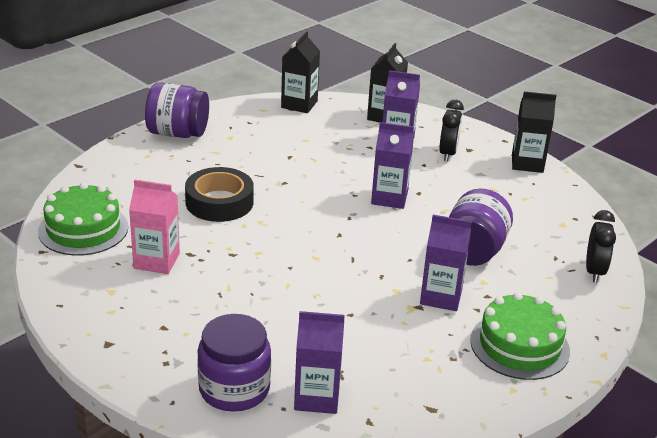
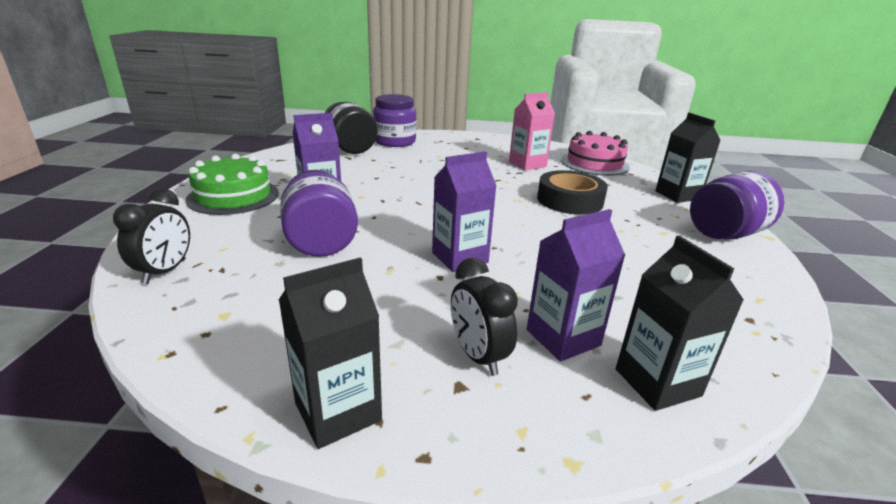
camera: 140 degrees right, 5 degrees down
(83, 229) = (594, 163): green cake -> pink cake
(299, 104) = (762, 332): black carton -> black carton (677, 195)
(317, 397) = (350, 148): purple carton -> black jar
(594, 271) = (165, 271): black clock -> black clock turned 135 degrees counterclockwise

